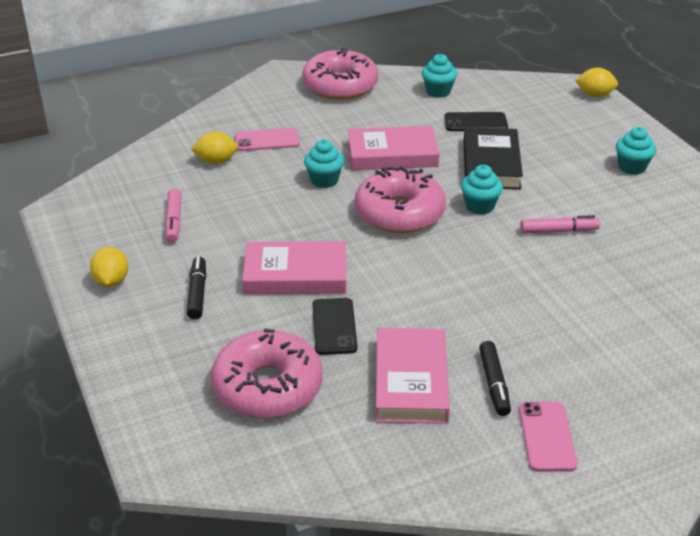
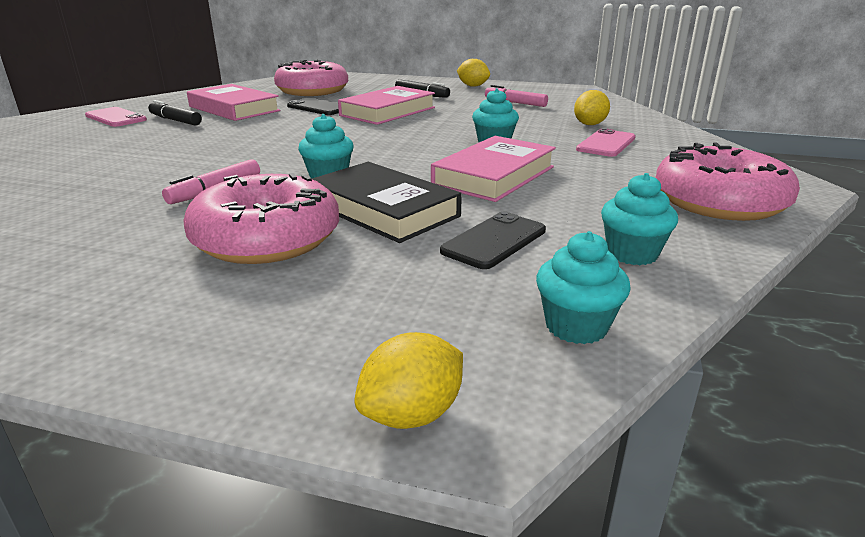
camera: 130 degrees right, 10 degrees down
(399, 213) = (390, 150): pink donut -> pink donut (267, 239)
(632, 167) = (174, 292): turquoise cupcake -> turquoise cupcake (576, 326)

